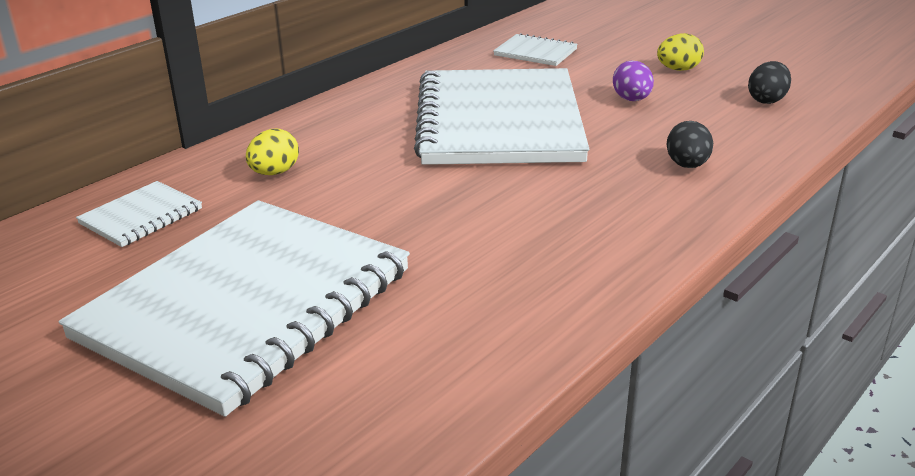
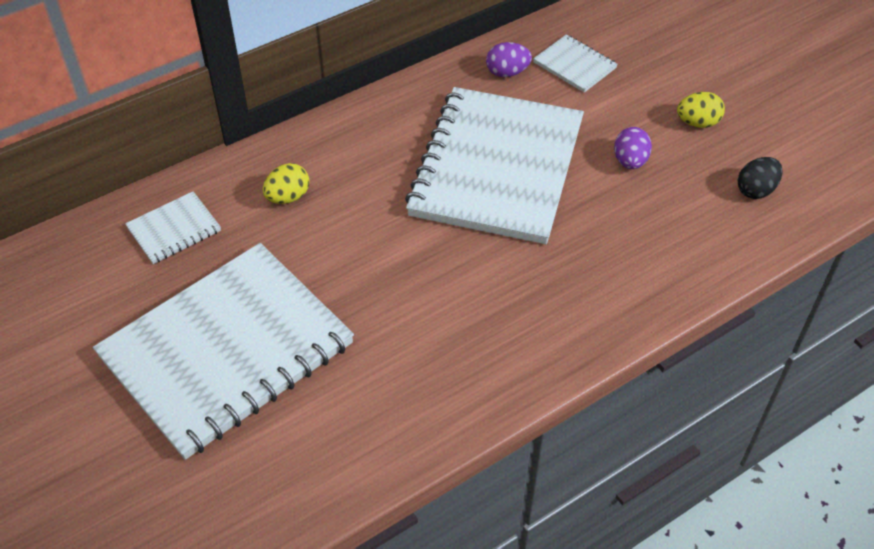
camera: 15 degrees right, 20 degrees up
(471, 64) = (507, 72): none -> purple egg
(687, 165) = (632, 268): black egg -> none

